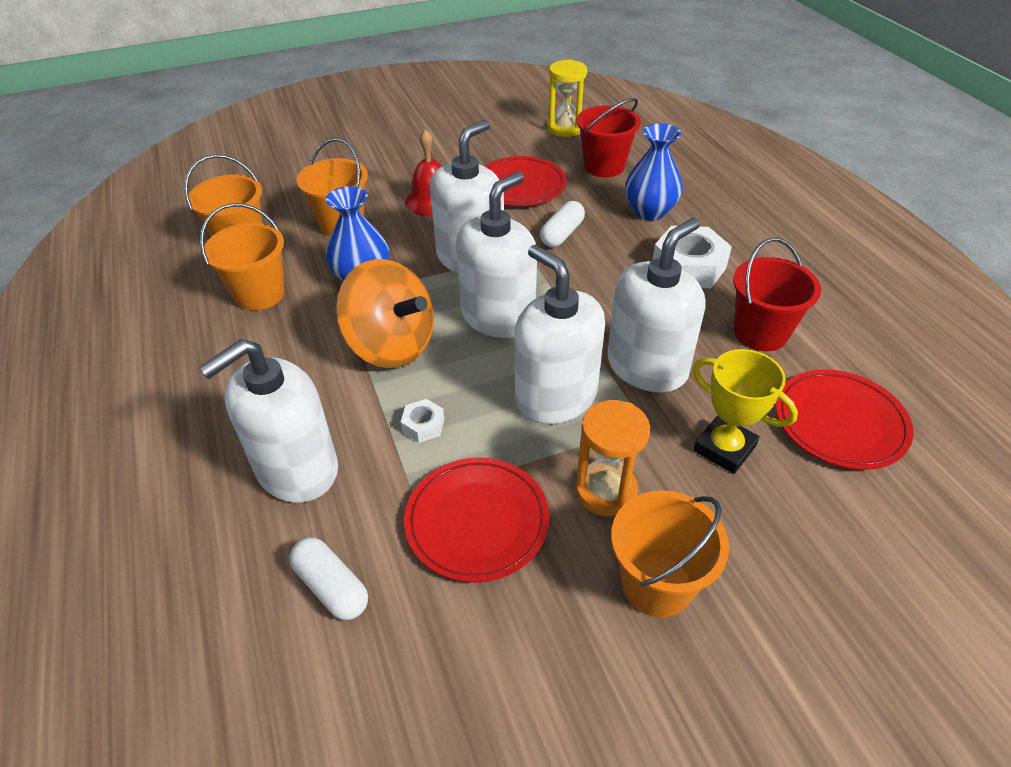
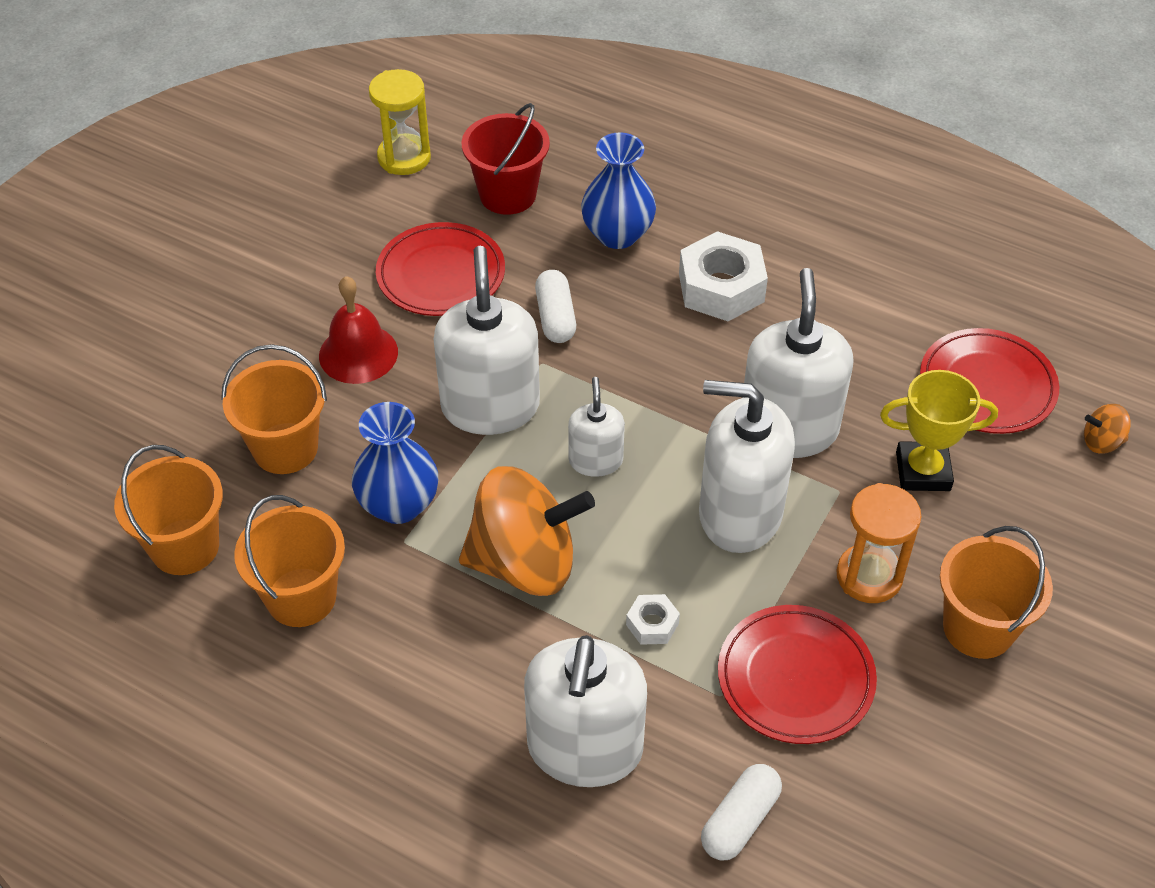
camera: 40 degrees left, 5 degrees up
(331, 587) = (740, 821): white capsule -> white capsule turned 60 degrees counterclockwise
(498, 316) = (595, 460): white soap dispenser -> white soap dispenser, size x0.54
(760, 333) = (851, 329): red bucket -> none
(913, 518) = (1101, 442): none -> orange spinning top

